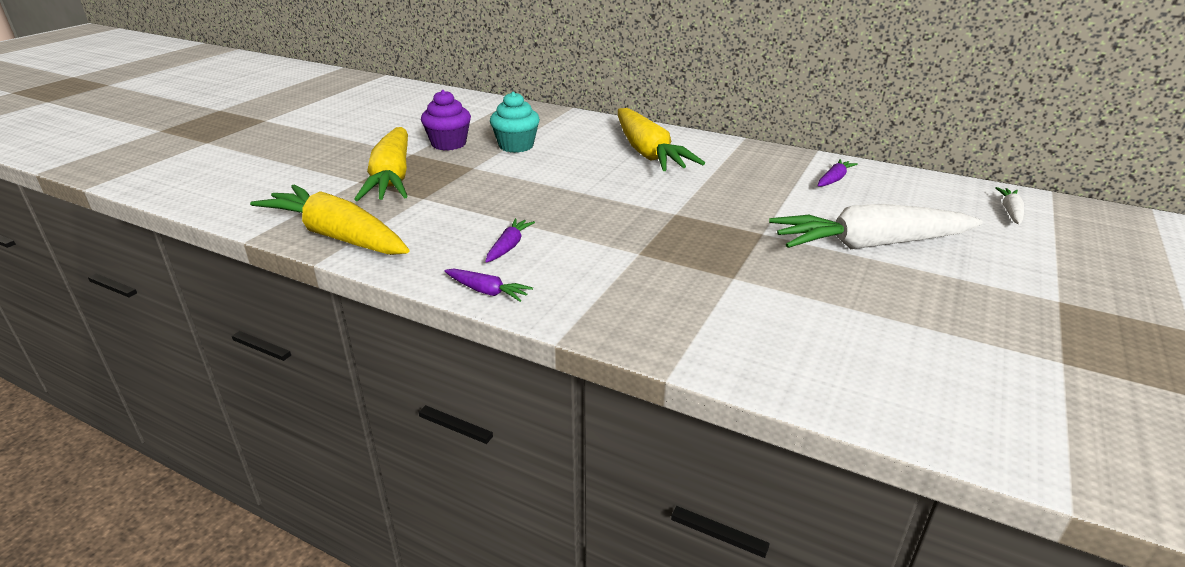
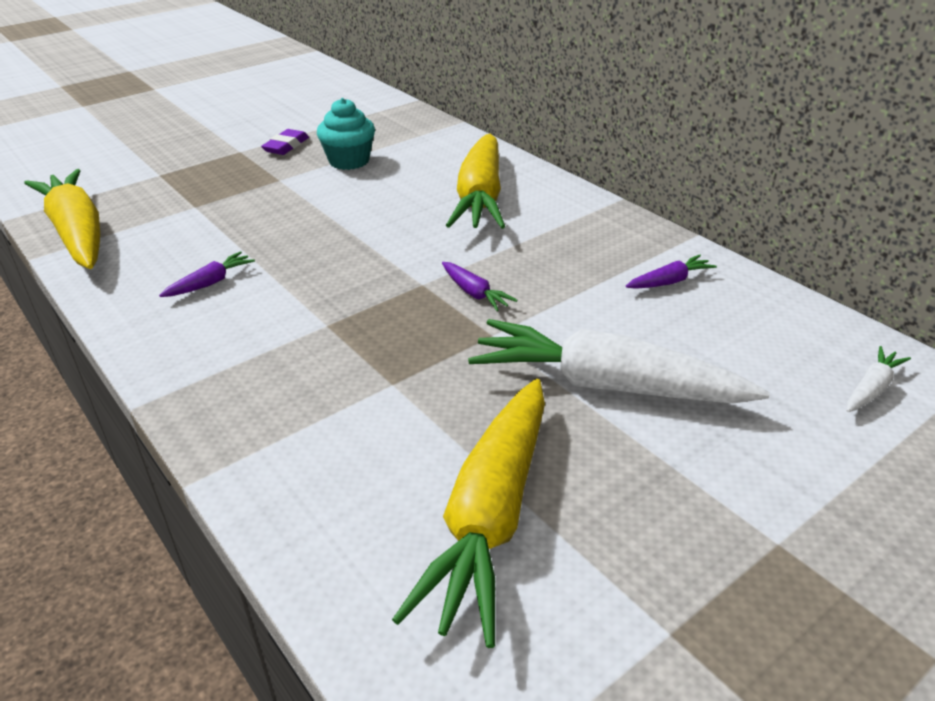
camera: 25 degrees right, 5 degrees up
(392, 178) = (192, 177): yellow carrot -> yellow carrot (490, 516)
(449, 144) = (286, 146): purple cupcake -> purple eraser
(487, 291) = (135, 330): purple carrot -> purple carrot (474, 293)

